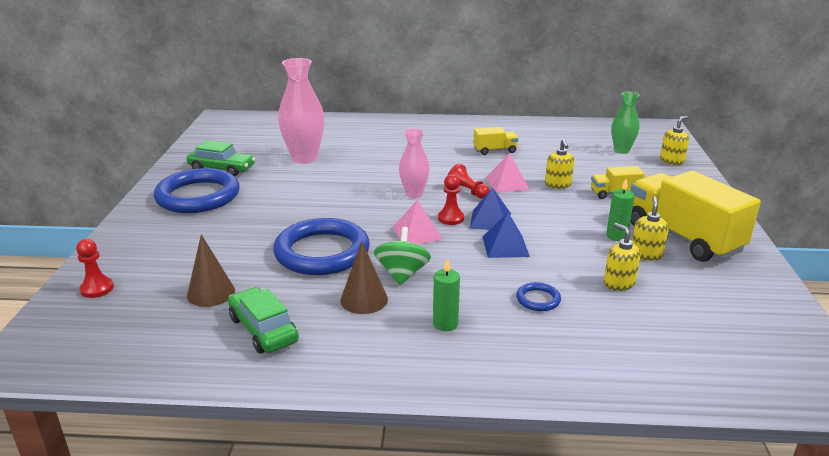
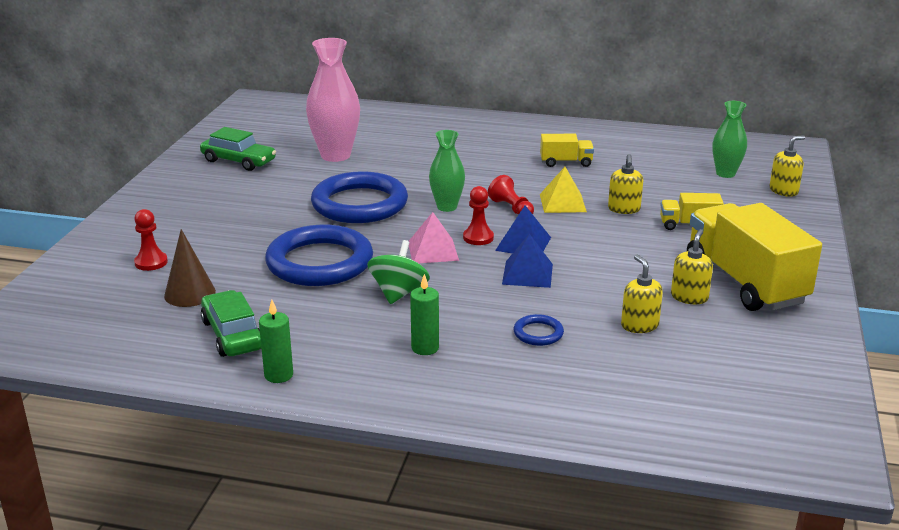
camera: 10 degrees right, 0 degrees up
(97, 289) = (76, 279): red pawn -> red pawn (151, 262)
(198, 196) = (204, 190): blue ring -> blue ring (359, 204)
(364, 300) = (347, 315): brown cone -> none
(414, 194) = (447, 207): pink vase -> green vase
(507, 183) = (562, 203): pink pyramid -> yellow pyramid
(616, 236) = (664, 274): green candle -> green candle (279, 375)

